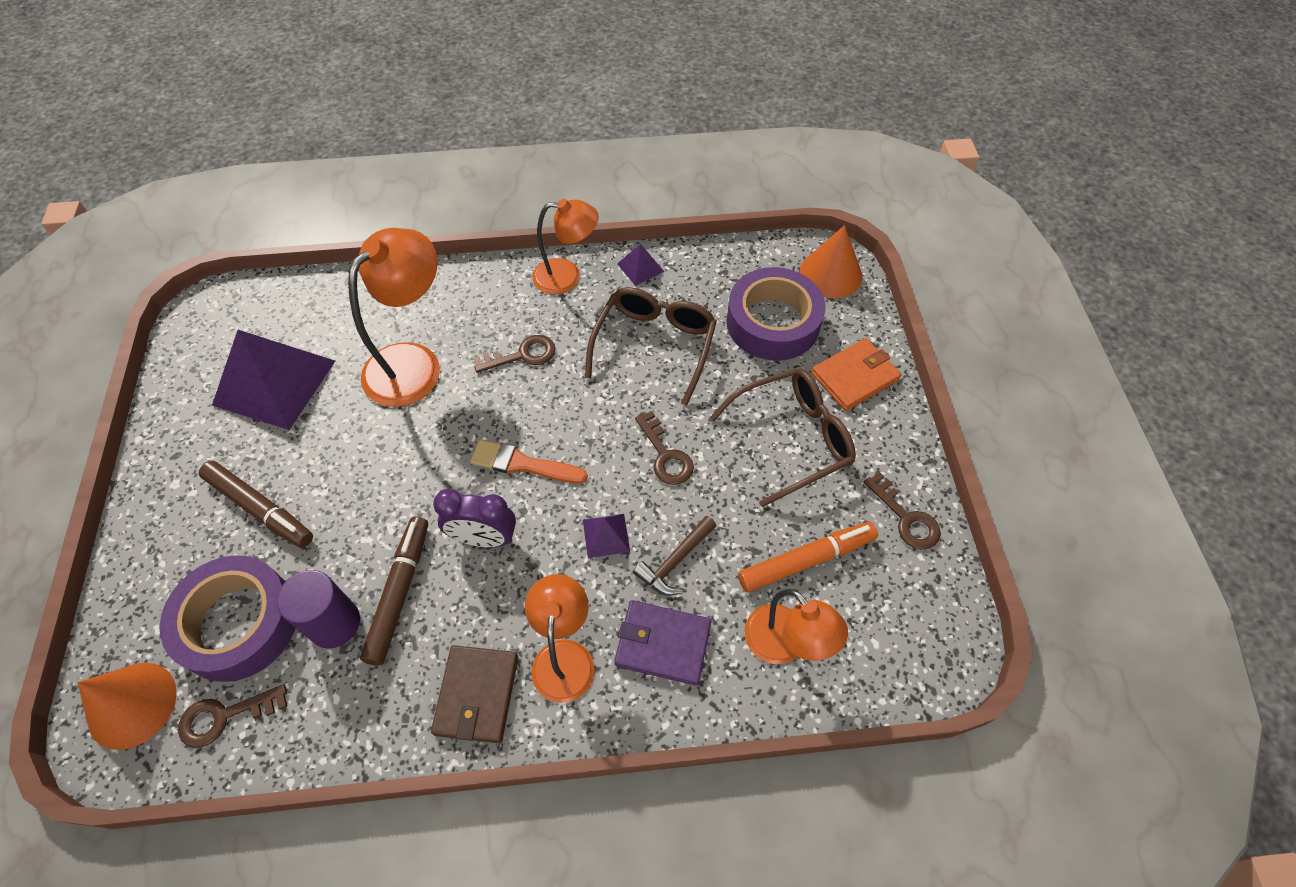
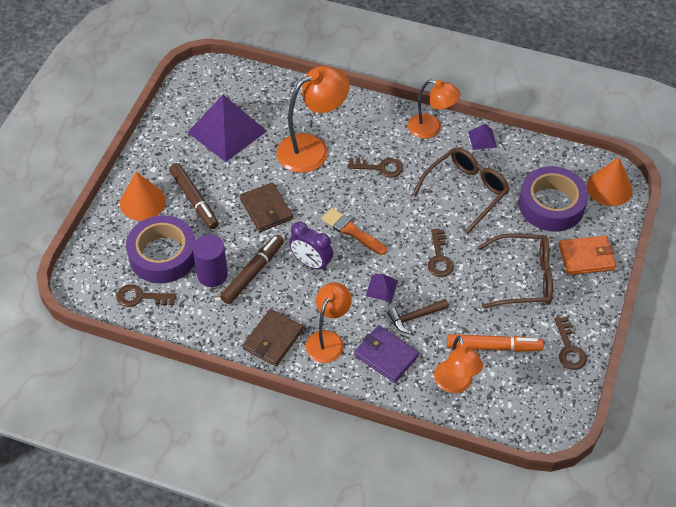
camera: 25 degrees right, 5 degrees down
(132, 705) = (97, 273): orange cone -> orange cone (142, 202)
(380, 480) = (266, 209): none -> brown wallet

